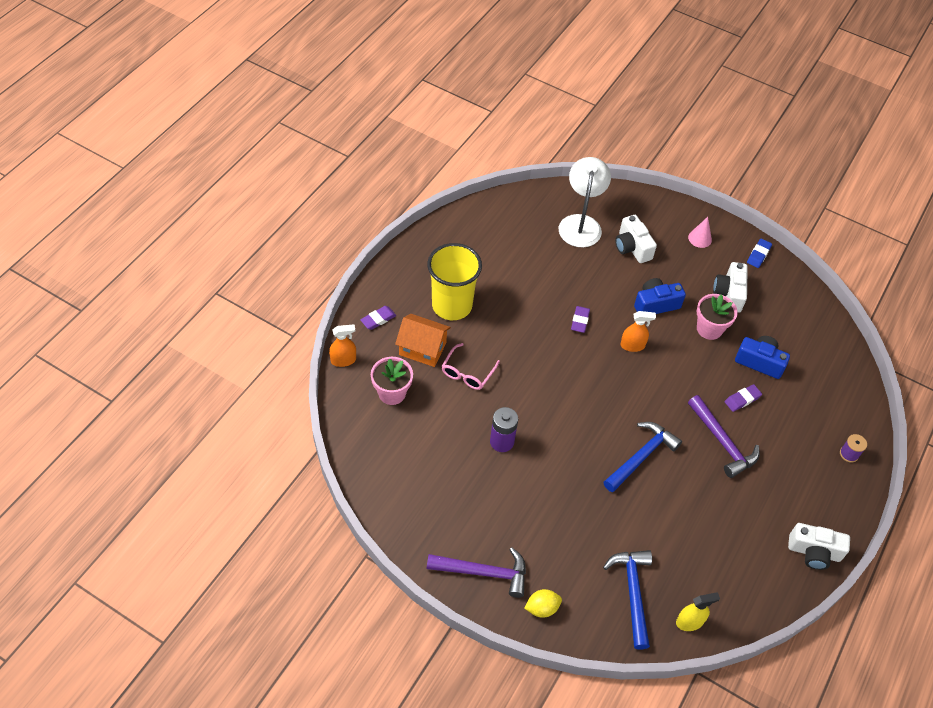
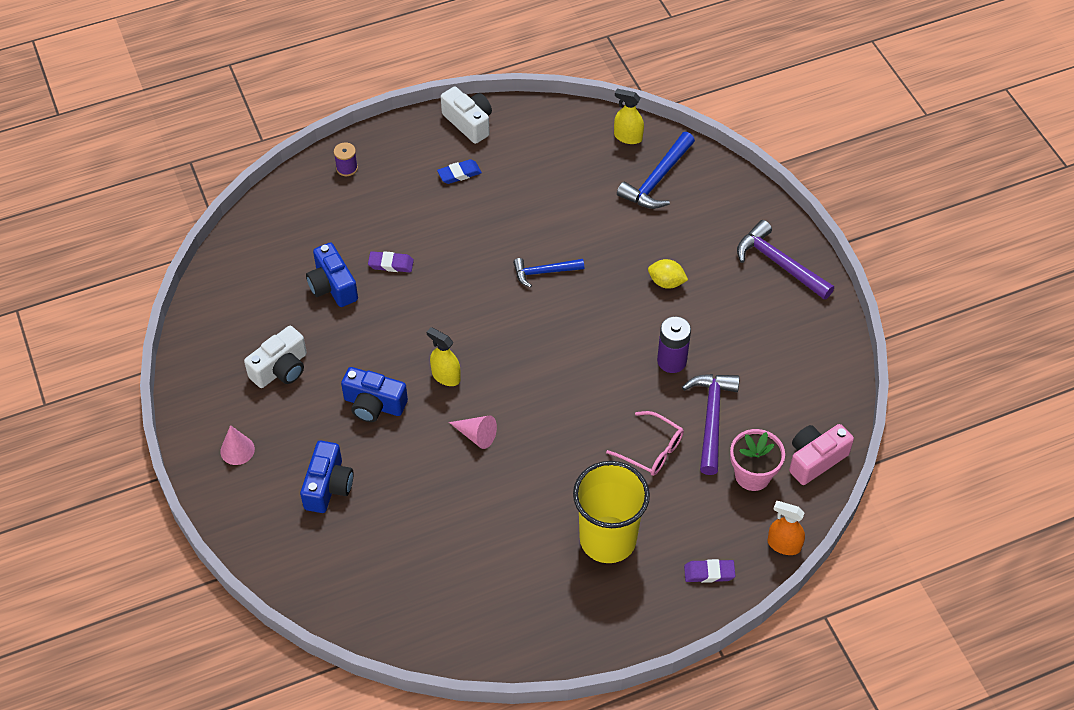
camera: 140 degrees left, 0 degrees up
(357, 427) = (815, 459): none -> pink camera
(422, 349) = (682, 506): orange house -> none
(467, 372) = (651, 450): pink glasses -> pink glasses turned 60 degrees clockwise
(542, 608) = (747, 211): yellow lemon -> yellow lemon (666, 282)
(580, 321) = (476, 435): purple eraser -> pink cone
(581, 223) = (357, 555): white lamp -> none
(632, 247) = (328, 486): white camera -> blue camera
(632, 345) = (446, 376): orange spray bottle -> yellow spray bottle
(641, 456) = (544, 272): blue hammer -> blue hammer, size x0.65
(709, 329) = (345, 346): pink flower pot -> none
(722, 442) = (453, 240): purple hammer -> purple hammer (711, 418)
(758, 255) = (195, 391): blue eraser -> blue eraser (459, 174)

